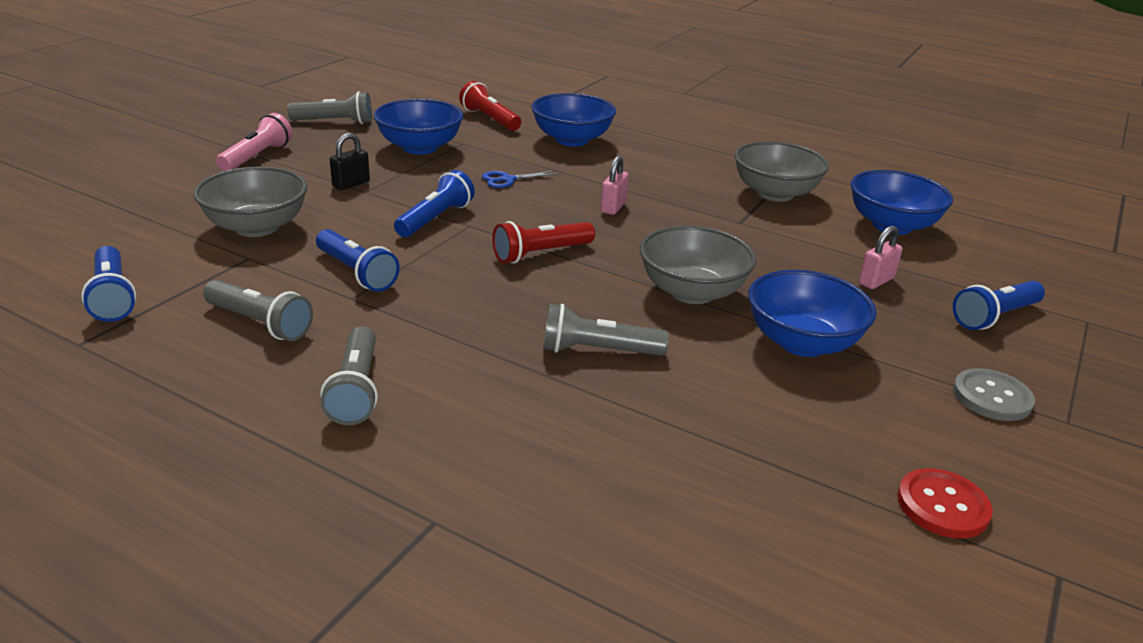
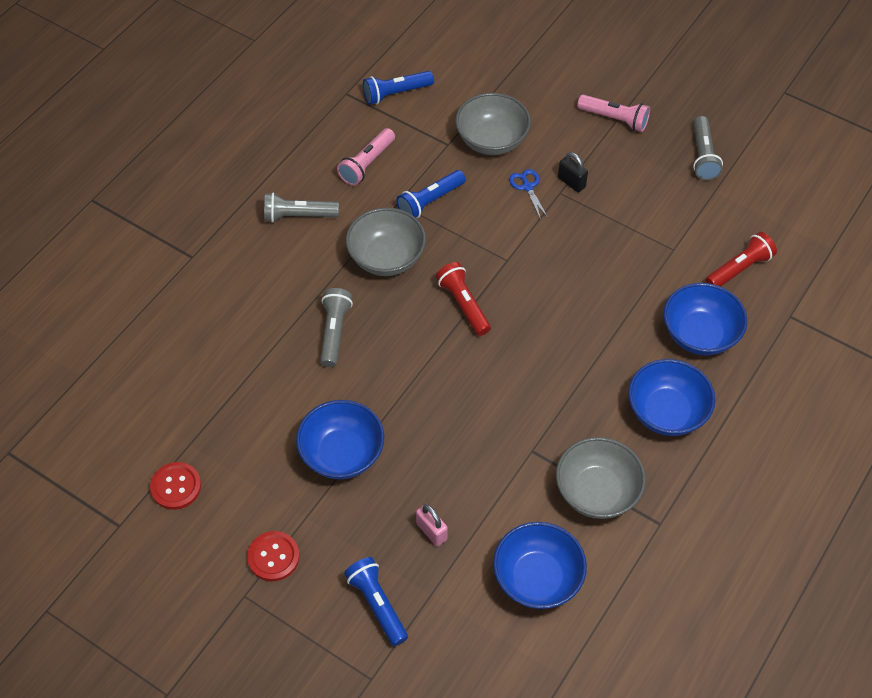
camera: 95 degrees right, 25 degrees up
(260, 323) = (367, 164): grey flashlight -> pink flashlight
(420, 147) = (656, 220): blue bowl -> blue bowl (666, 412)
(435, 219) = (515, 239): blue flashlight -> none
(508, 180) = (596, 284): blue scissors -> blue scissors (527, 187)
(613, 207) = (550, 357): pink padlock -> none
(692, 292) = (410, 396): grey bowl -> grey bowl (386, 258)
(992, 397) = (273, 557): grey button -> red button

